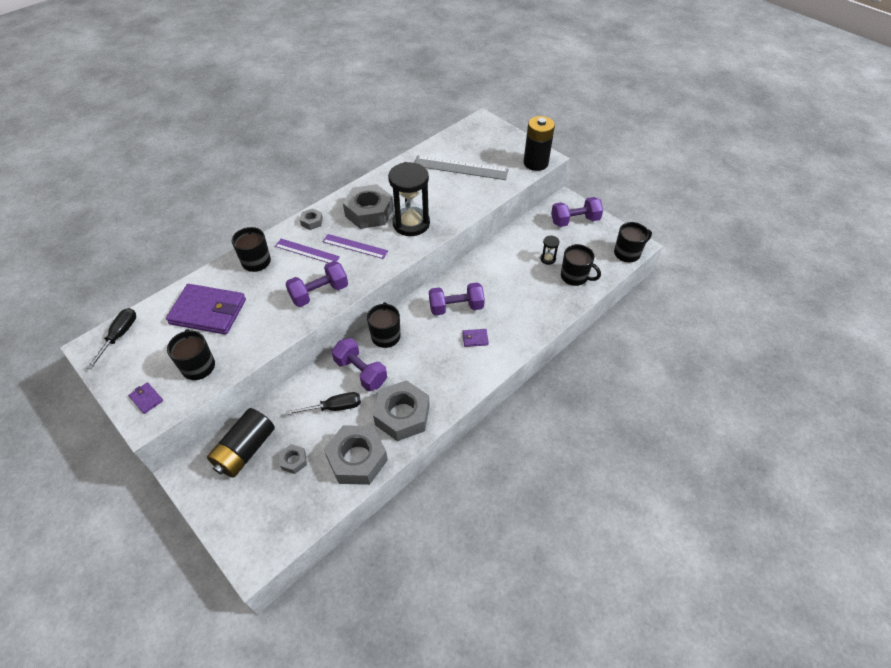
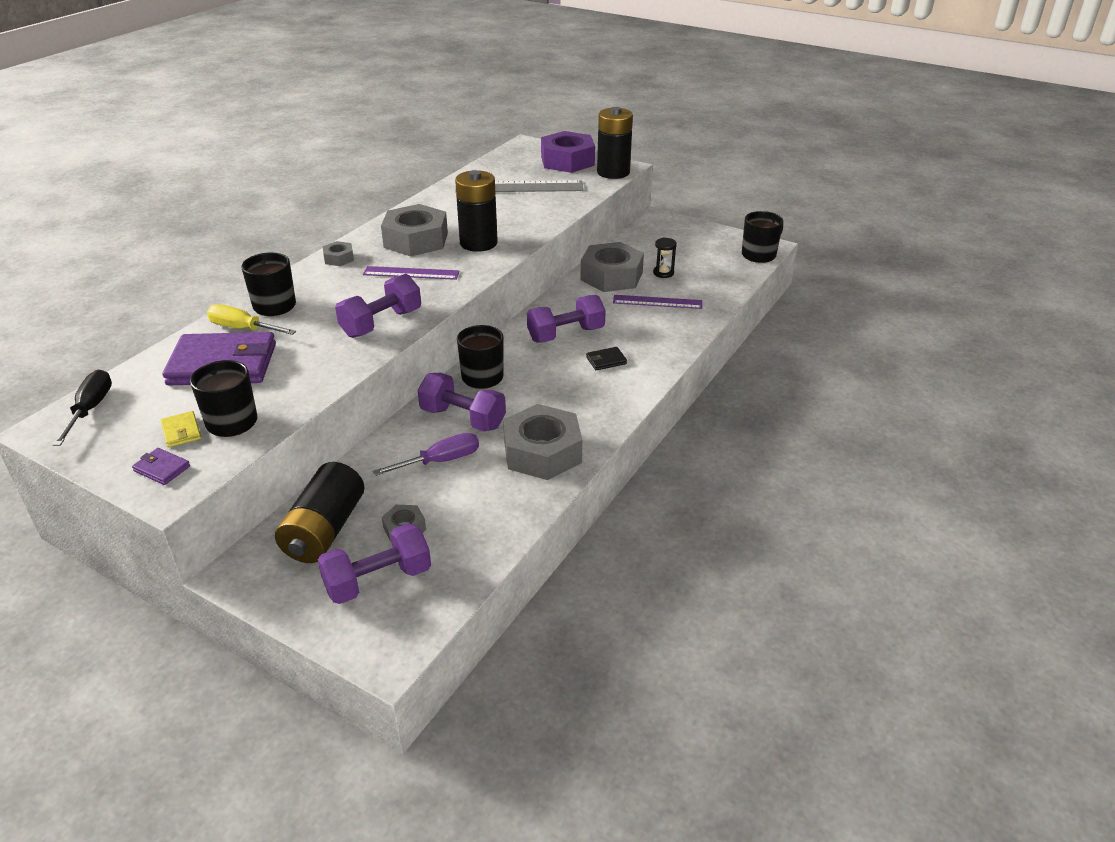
camera: 15 degrees left, 15 degrees down
(166, 368) = (181, 431): none -> yellow wallet
(230, 280) = (242, 328): none -> yellow screwdriver
(307, 251) = (345, 287): purple ruler -> purple ruler (657, 302)
(335, 407) = (441, 461): black screwdriver -> purple screwdriver
(357, 459) = (498, 509): grey nut -> grey nut (611, 276)
(411, 223) = (478, 243): black hourglass -> black battery
(475, 339) = (606, 360): purple wallet -> black wallet
(506, 144) = (567, 161): none -> purple nut
(575, 221) = (679, 234): purple dumbbell -> purple dumbbell (378, 580)
(575, 277) = (705, 284): black mug -> none

